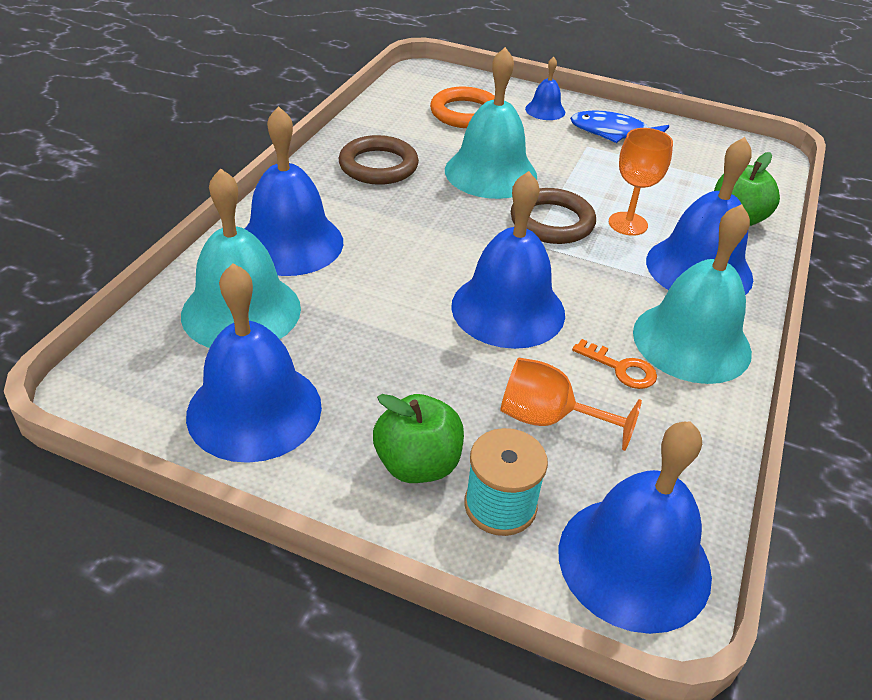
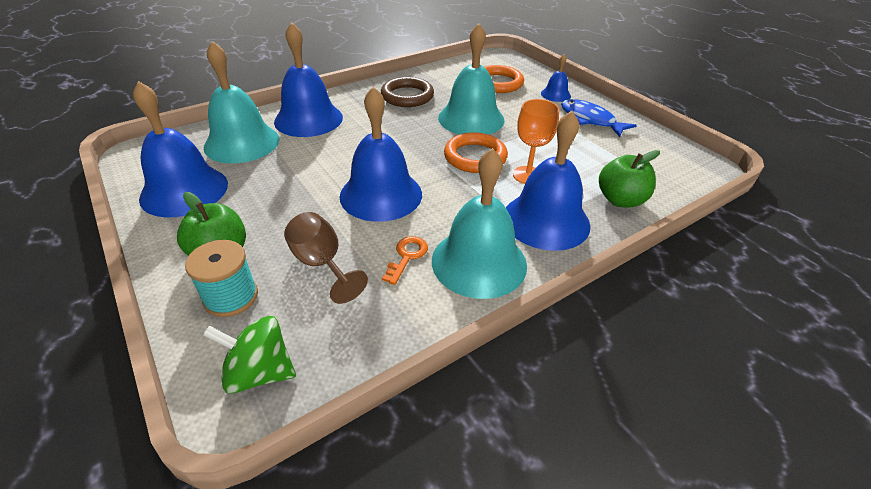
camera: 35 degrees right, 0 degrees up
(548, 419) = (322, 264): orange goblet -> brown goblet
(552, 222) = (475, 157): brown ring -> orange ring
(621, 368) = (407, 256): orange key -> orange key turned 135 degrees counterclockwise
(634, 562) = (259, 372): blue bell -> green spinning top

